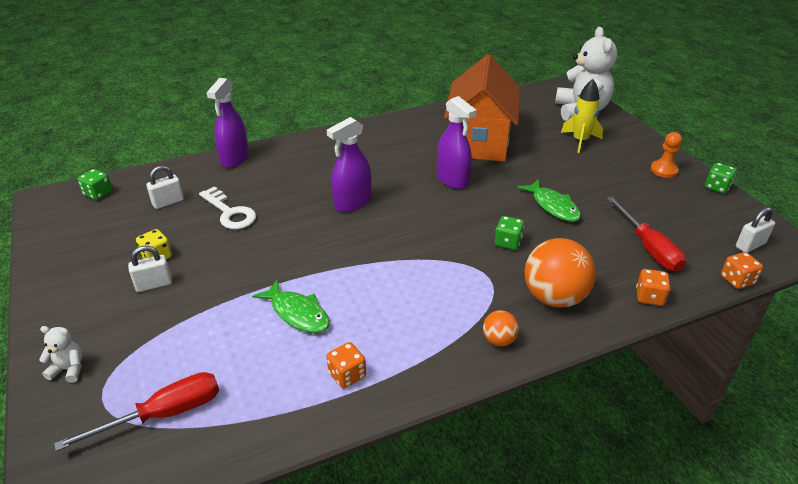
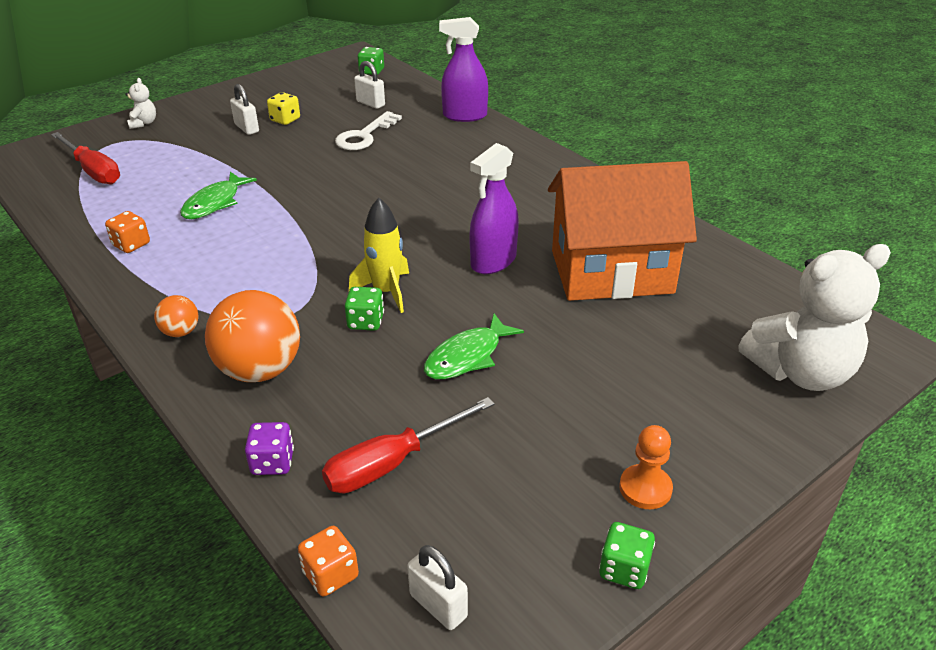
camera: 75 degrees right, 0 degrees up
(352, 203) = (410, 199): purple spray bottle -> none
(580, 141) = (684, 376): yellow rocket -> yellow rocket (386, 292)
(649, 297) = (272, 462): orange dice -> purple dice

